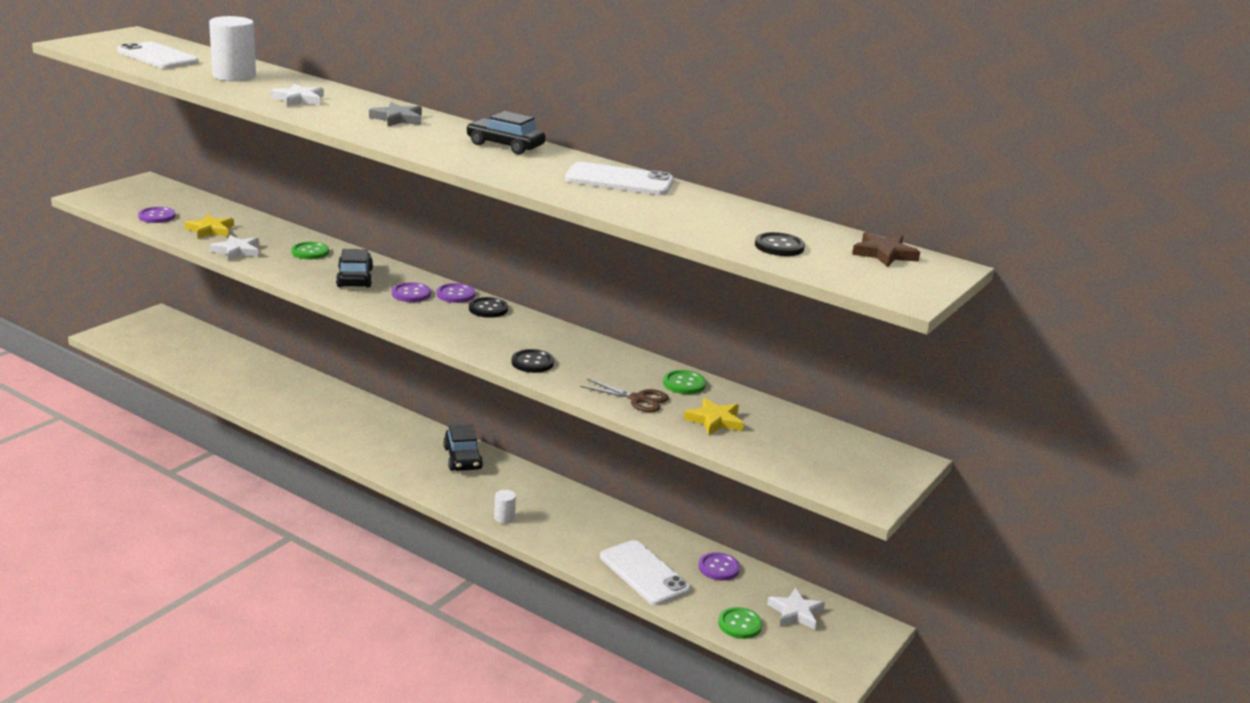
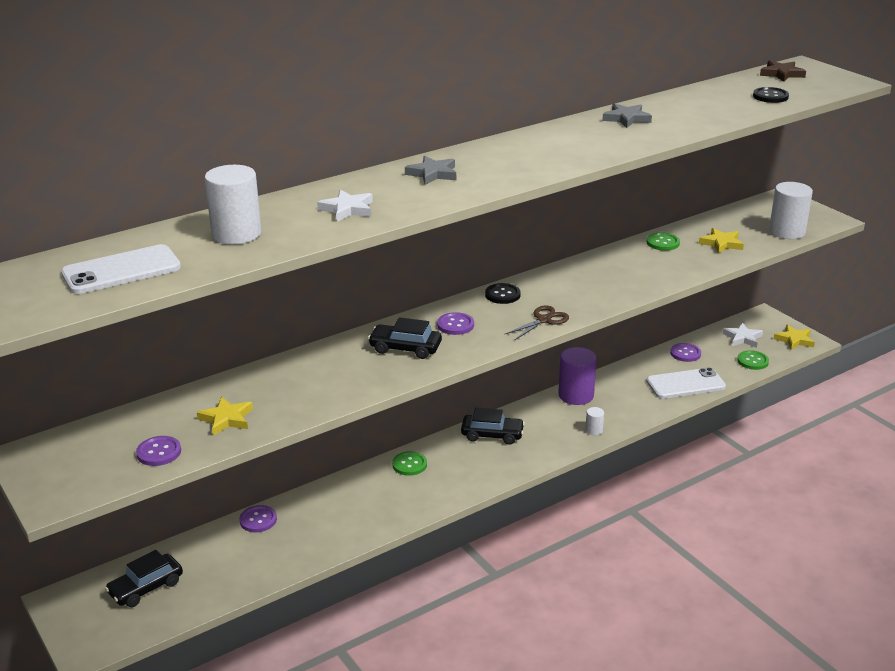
camera: 65 degrees left, 5 degrees up
(237, 251) = (300, 407): white star -> none
(310, 252) = (326, 365): green button -> green button (409, 464)
(455, 295) = (466, 305): purple button -> purple button (258, 520)
(505, 145) = (527, 143): black car -> black car (146, 588)
(532, 363) = (613, 292): black button -> none
(569, 499) = (576, 395): none -> purple cylinder
(619, 180) = (626, 119): white phone -> grey star
(638, 399) = (684, 263): brown scissors -> brown scissors (544, 320)
(794, 465) = (787, 231): none -> white cylinder
(828, 660) = (794, 340): none -> yellow star

